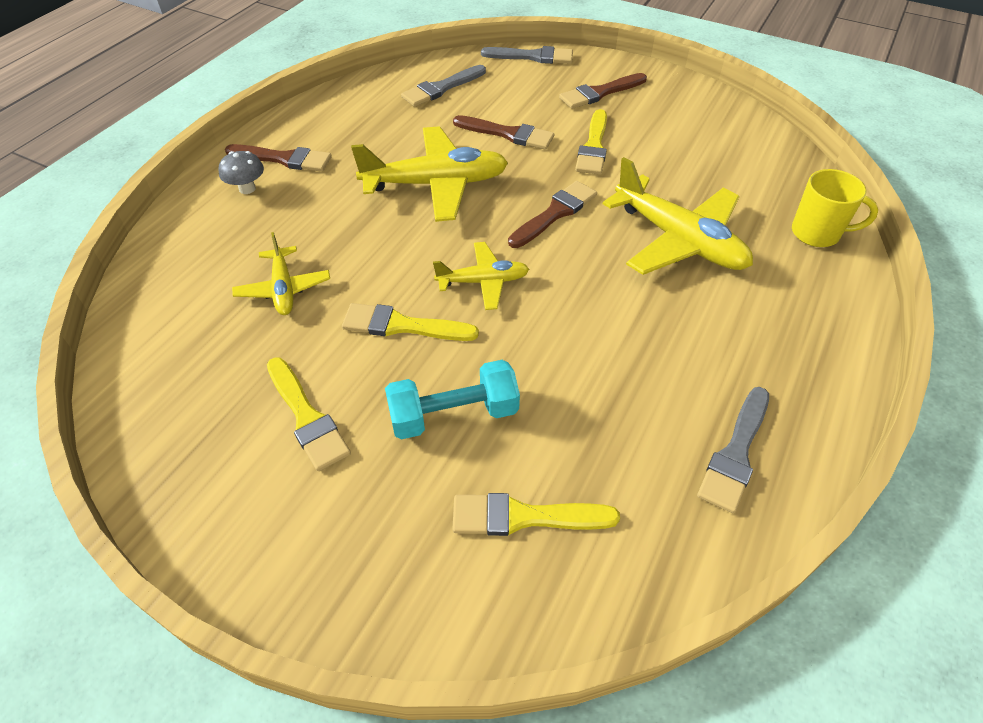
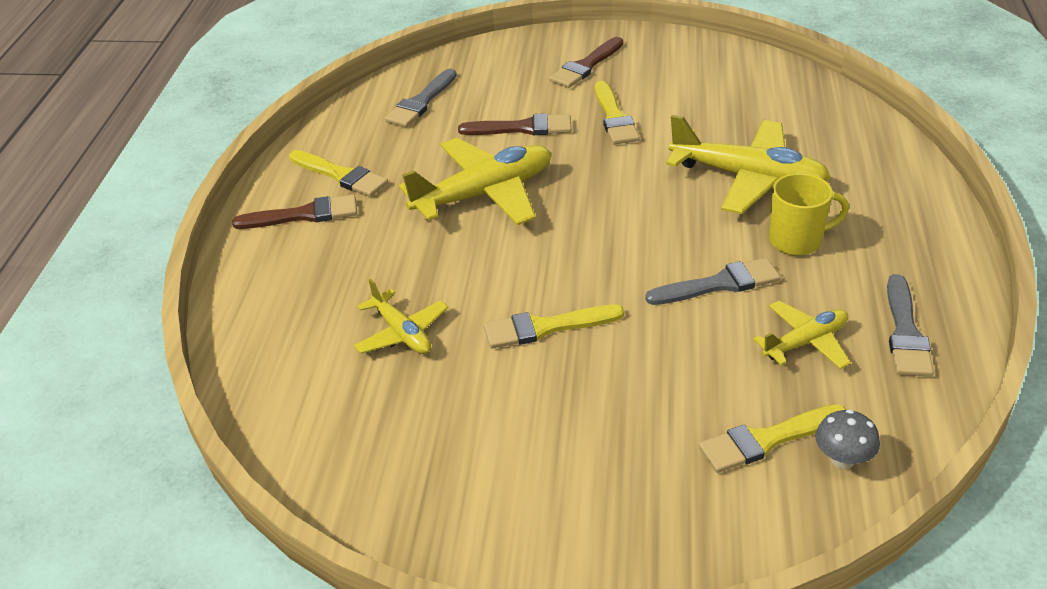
camera: 20 degrees left, 10 degrees down
(247, 188) = (286, 254): grey mushroom -> grey mushroom (842, 459)
(307, 417) = (514, 432): yellow brush -> yellow brush (341, 175)
(453, 414) = (648, 384): turquoise dumbbell -> none
(483, 281) = (595, 266): yellow plane -> yellow plane (805, 342)
(532, 57) = (494, 48): grey brush -> grey brush (719, 284)
(555, 213) = (620, 187): brown brush -> none
(817, 233) = (862, 138): yellow mug -> yellow mug (797, 241)

